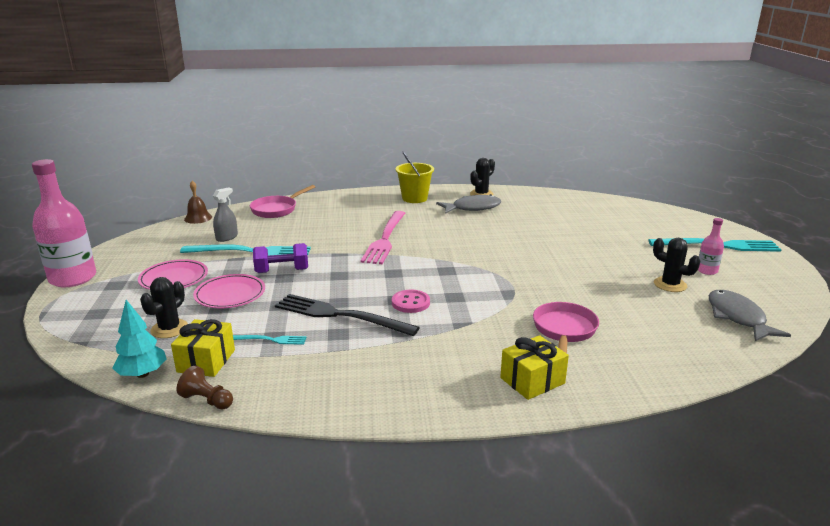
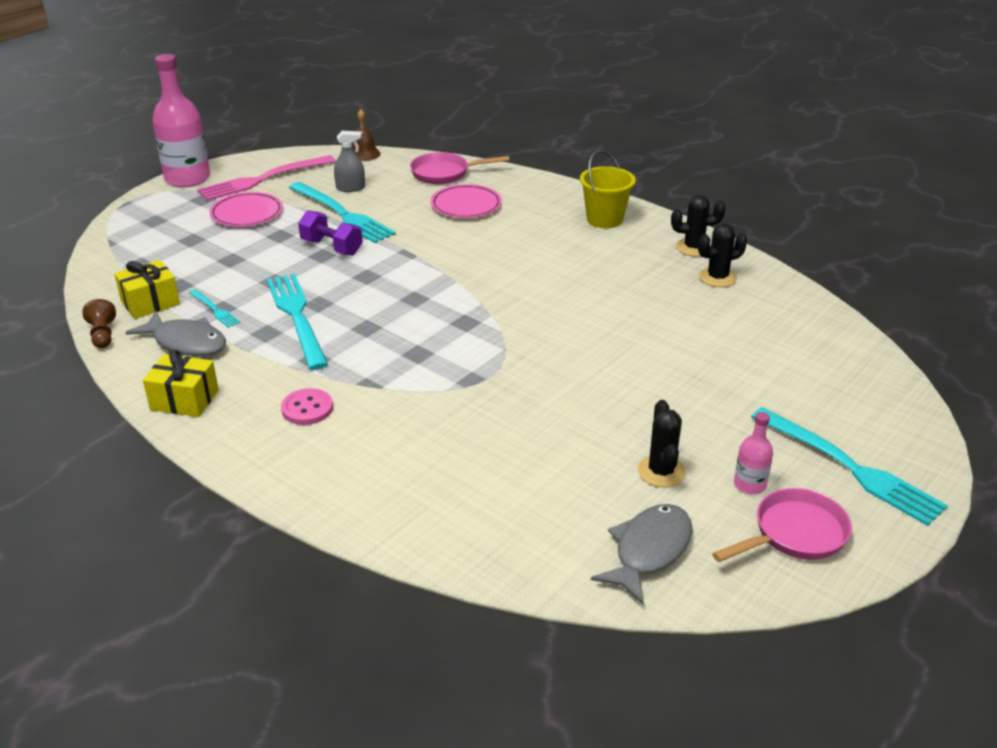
camera: 45 degrees right, 10 degrees up
(142, 374) = (103, 290): turquoise tree -> none
(169, 329) = (172, 261): black cactus -> black cactus (717, 278)
(230, 294) = (258, 251): pink plate -> pink plate (466, 205)
(340, 315) = (297, 317): black fork -> turquoise fork
(385, 239) = (478, 257): pink fork -> pink fork (263, 179)
(410, 303) = (370, 337): pink button -> pink button (307, 408)
(472, 208) = (644, 261): grey fish -> grey fish (186, 342)
(532, 380) = (321, 468): yellow gift -> yellow gift (184, 400)
(564, 331) = (441, 446): pink pan -> pink pan (794, 534)

